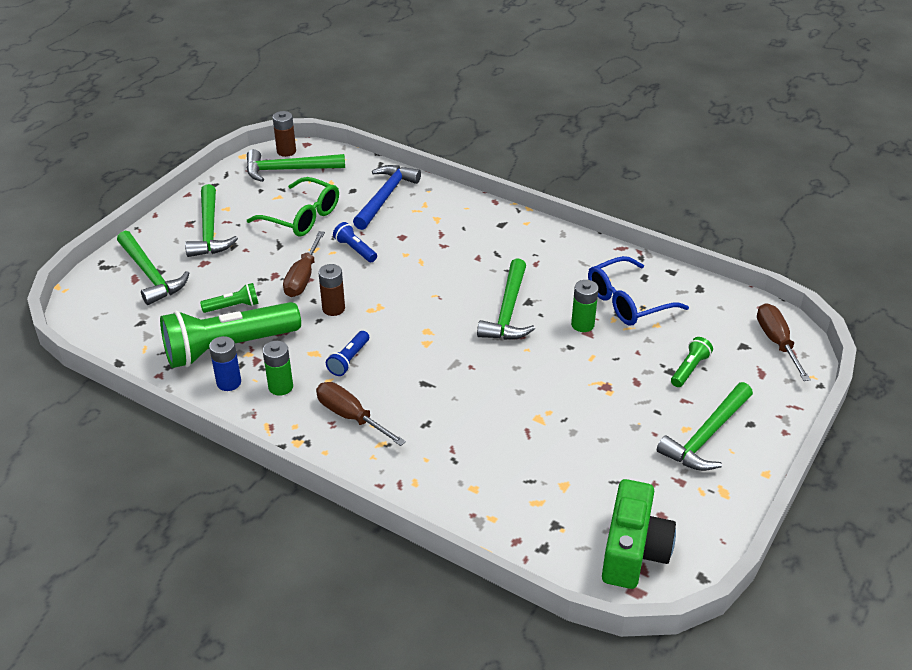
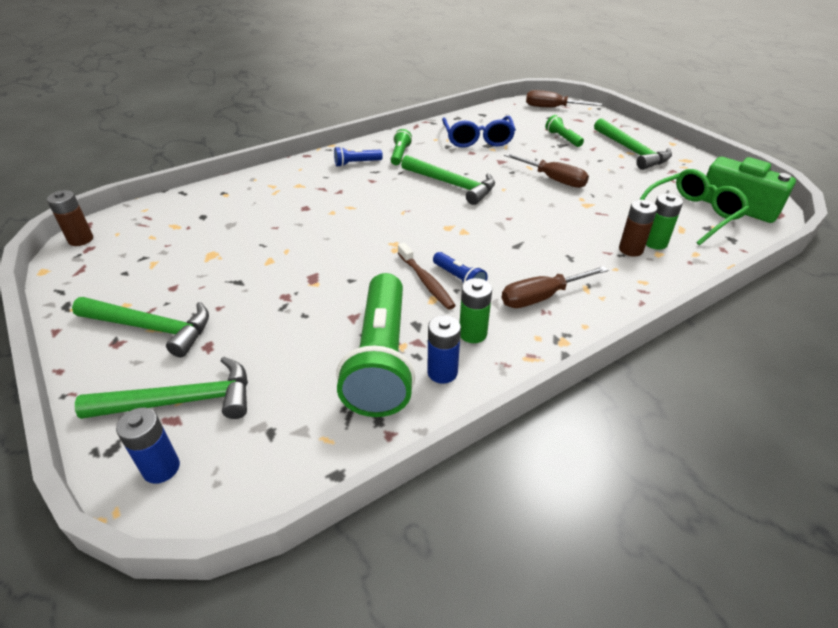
camera: 65 degrees left, 0 degrees up
(98, 291) = (161, 468): none -> blue battery
(233, 307) = (312, 339): green flashlight -> green flashlight (400, 154)
(288, 170) = (115, 245): green hammer -> none
(302, 217) = (208, 255): green glasses -> green glasses (693, 214)
(303, 277) = (308, 278): brown screwdriver -> brown screwdriver (553, 179)
(333, 308) = (375, 270): brown battery -> brown battery (630, 249)
(334, 342) = (426, 282): none -> brown toothbrush
(355, 249) = (297, 236): blue flashlight -> blue flashlight (356, 163)
(385, 197) = (236, 201): blue hammer -> none
(582, 324) = (490, 161): green battery -> green battery (655, 243)

